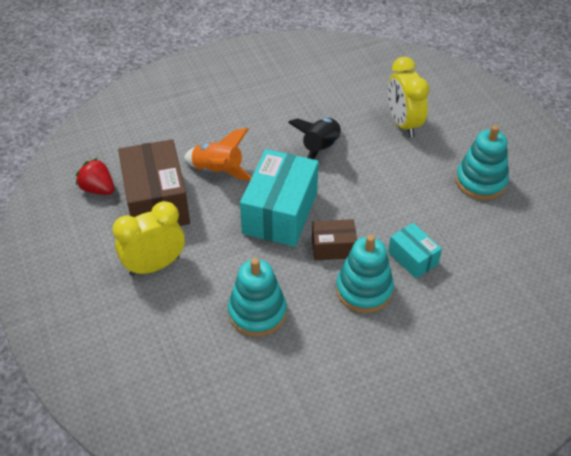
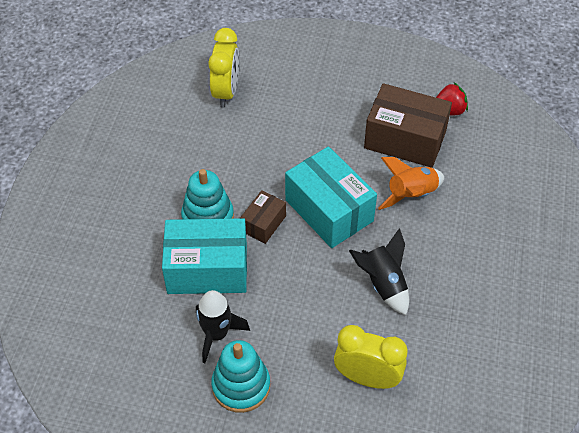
camera: 125 degrees right, 5 degrees up
(154, 265) = (338, 110): yellow clock -> yellow clock (226, 92)
(257, 312) = (245, 145): turquoise stacking toy -> none
(413, 258) = (207, 269): turquoise box -> turquoise box, size x1.91
(459, 218) = (216, 334): none -> black rocket

